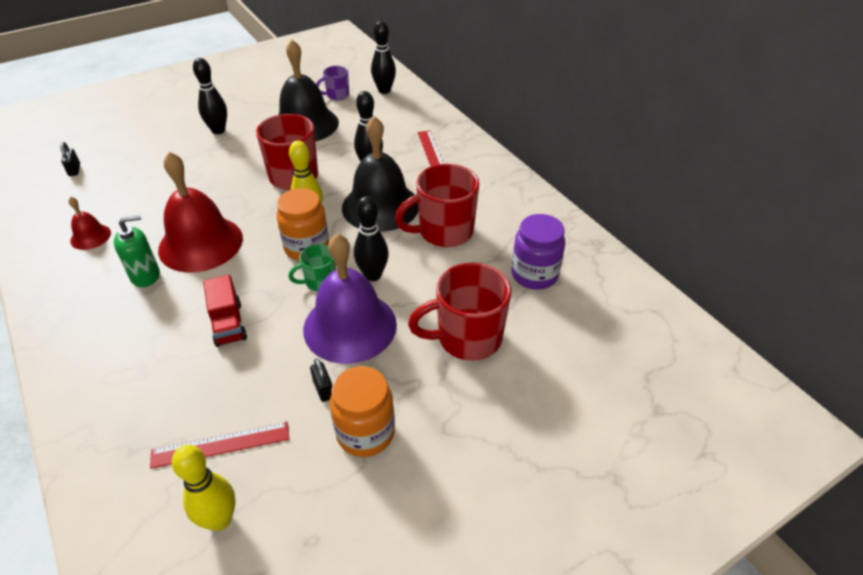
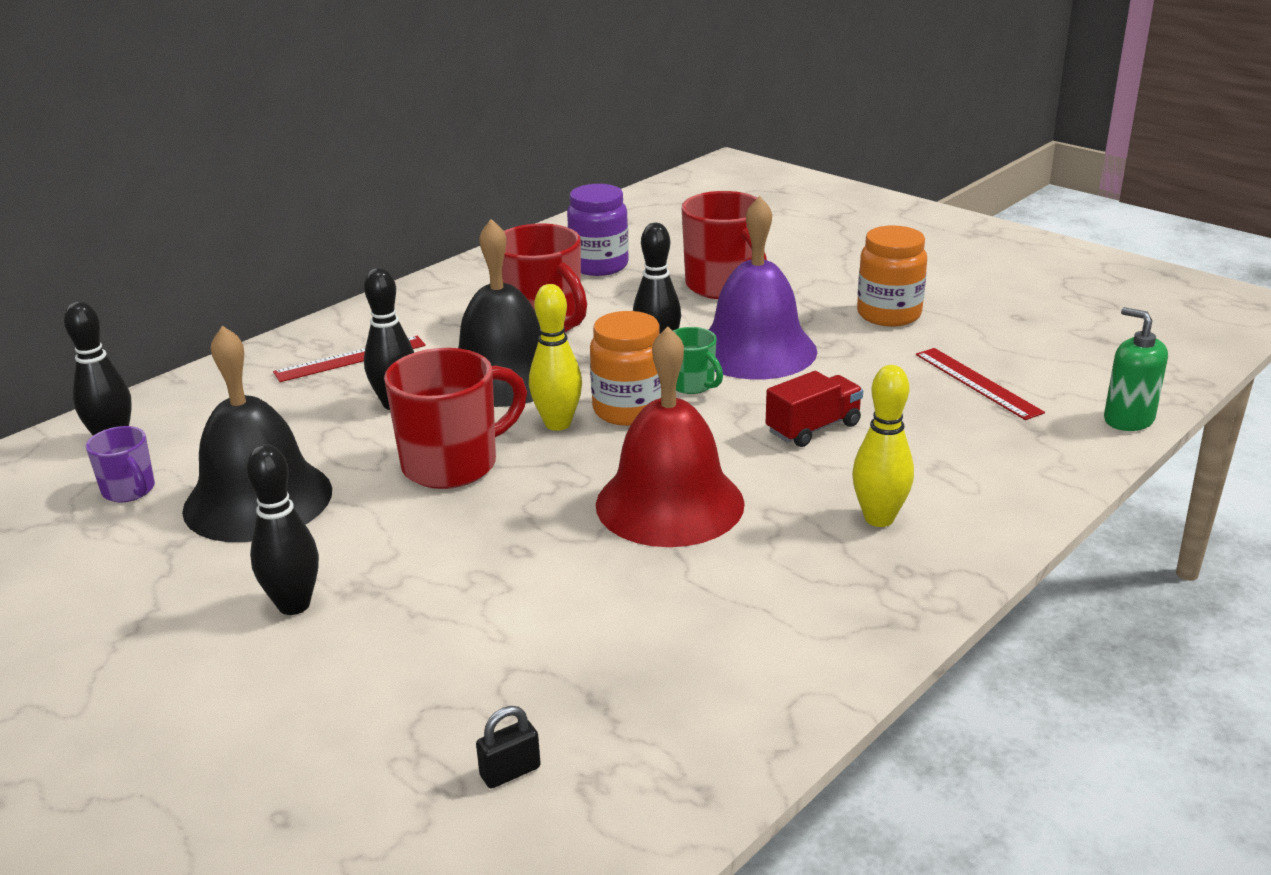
camera: 105 degrees left, 15 degrees down
(90, 236) = (719, 633): red bell -> none
(145, 275) = (774, 529): green soap dispenser -> green soap dispenser (1128, 419)
(220, 520) = (1049, 360): yellow bowling pin -> yellow bowling pin (879, 518)
(323, 389) = (857, 345): black padlock -> none

